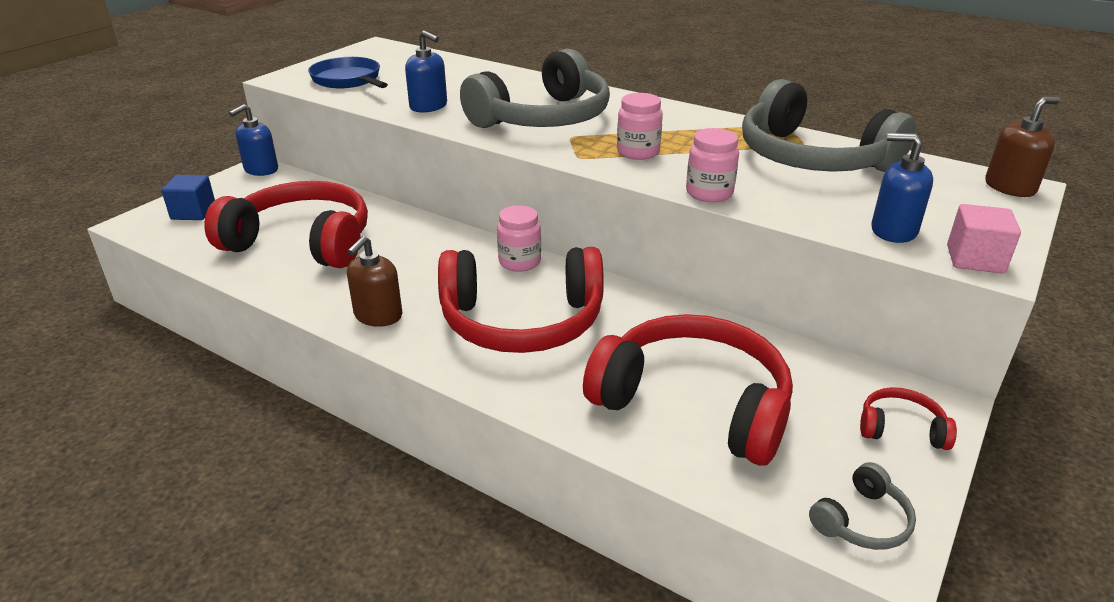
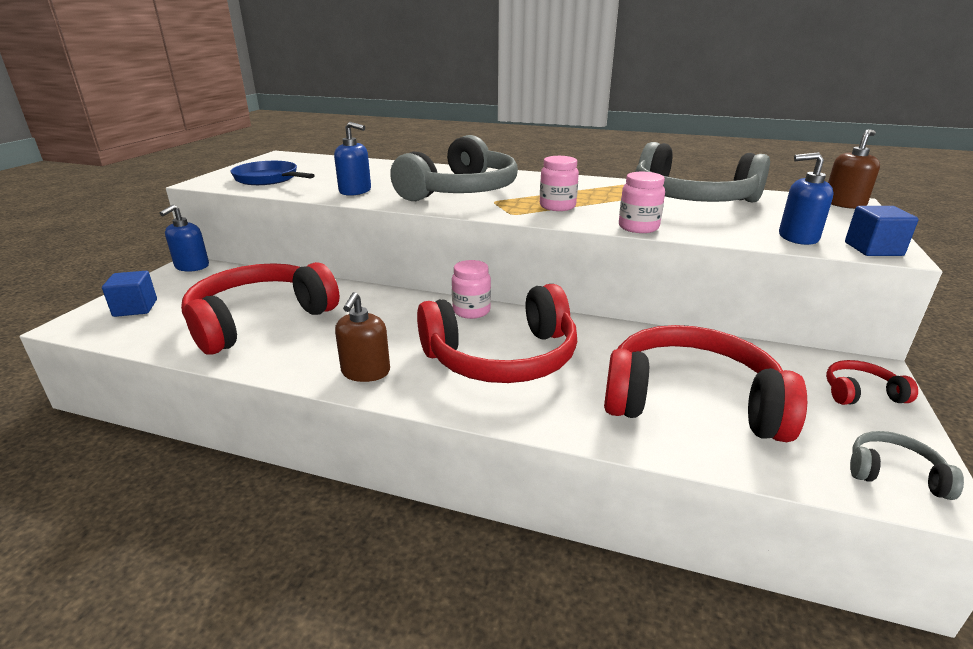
camera: 15 degrees left, 5 degrees down
(302, 242) = (259, 320): red headphones -> red headphones turned 45 degrees counterclockwise
(862, 521) = (894, 474): grey headphones -> grey headphones turned 105 degrees counterclockwise
(975, 259) = (873, 249): pink cube -> blue cube

